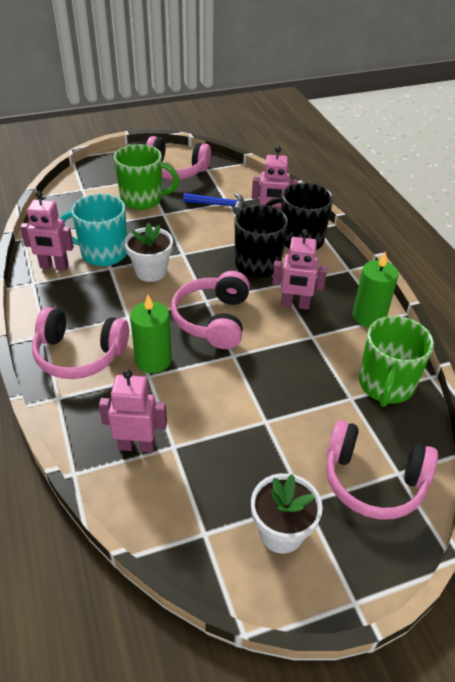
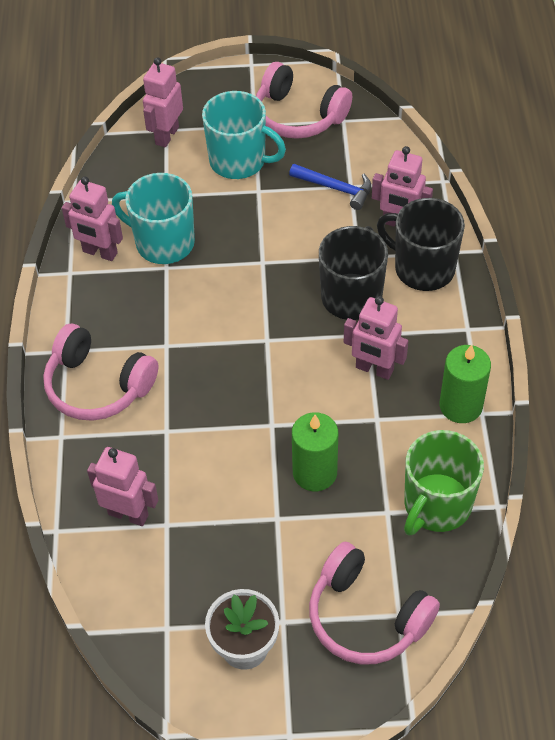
camera: 20 degrees right, 10 degrees up
(84, 192) = (166, 135): none -> pink robot
(142, 199) = (239, 161): green mug -> turquoise mug
(151, 272) = (213, 283): white flower pot -> none
(153, 360) = (178, 411): green candle -> green candle (314, 472)
(213, 320) = (265, 370): pink headphones -> none

